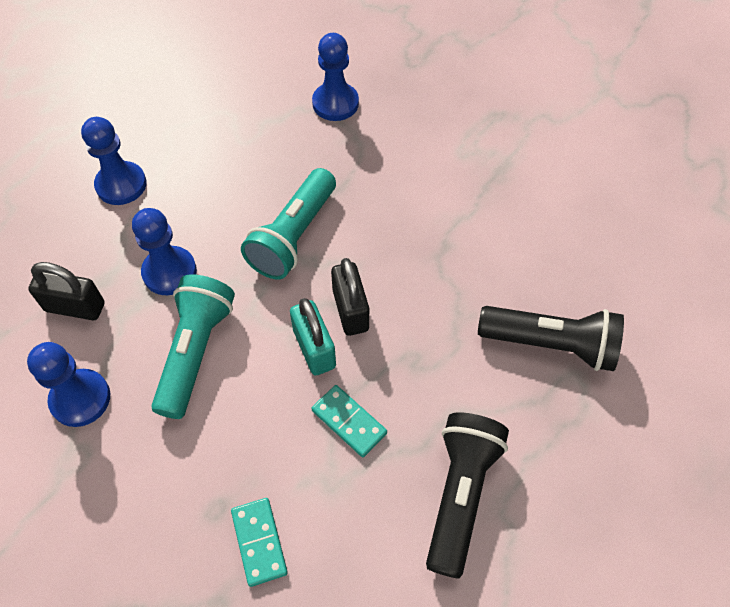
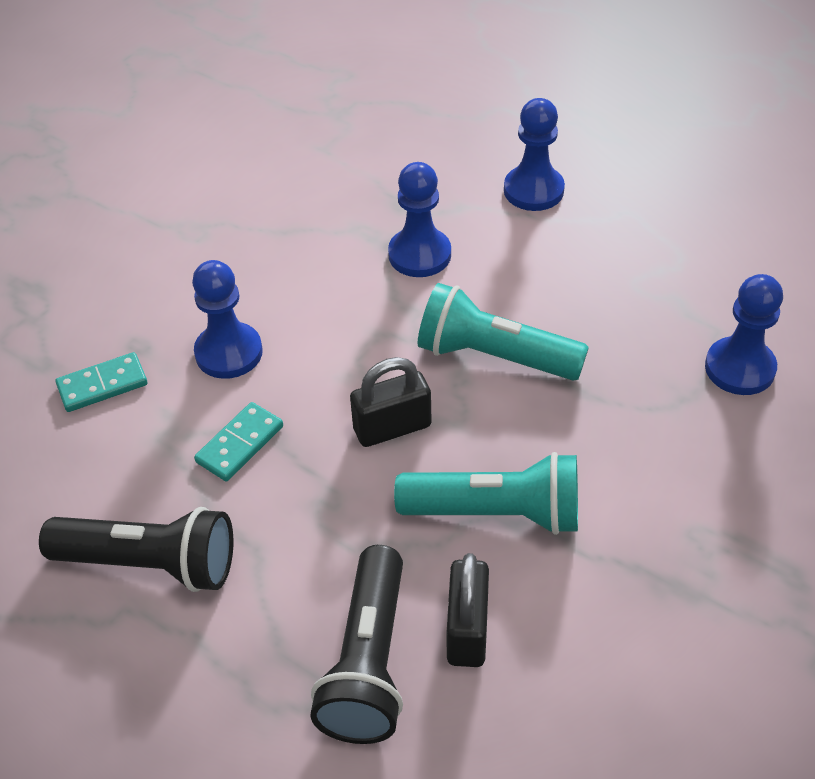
camera: 85 degrees right, 10 degrees down
(75, 307) = (363, 192): black padlock -> black padlock (467, 630)
(80, 399) = (256, 220): blue pawn -> blue pawn (229, 353)
(195, 352) = (318, 296): turquoise flashlight -> turquoise flashlight (496, 513)
(314, 348) = (334, 399): turquoise padlock -> none

